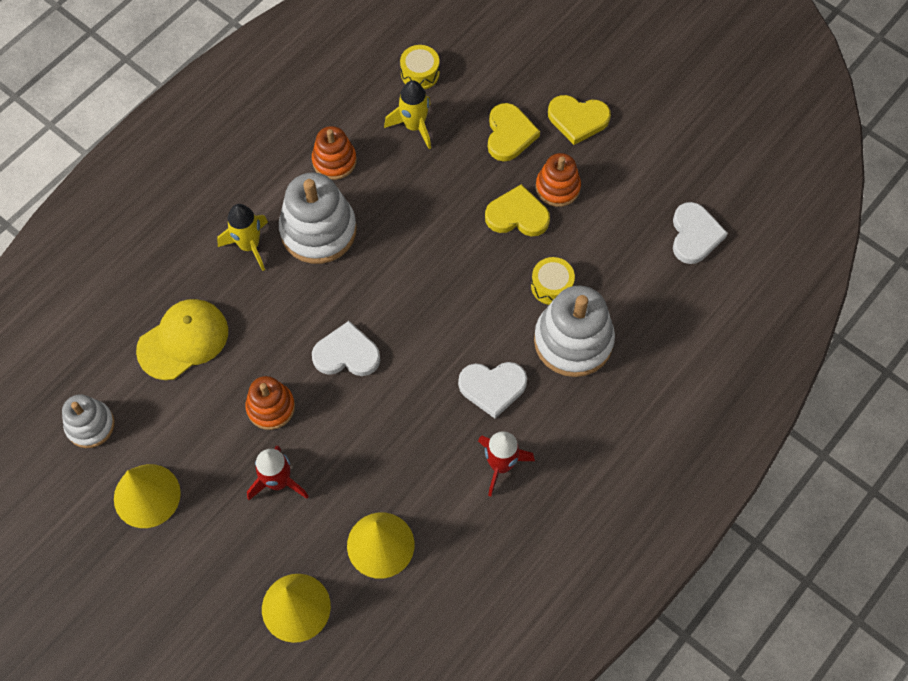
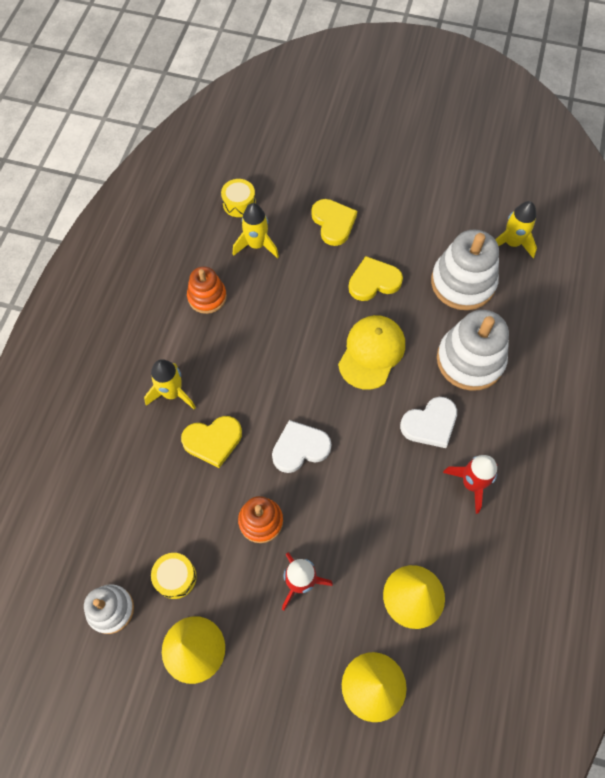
camera: 25 degrees left, 0 degrees up
(183, 340) = (156, 497): yellow cap -> yellow cap (371, 353)
(318, 230) = (223, 357): white stacking toy -> white stacking toy (463, 283)
(551, 286) = (430, 324): yellow drum -> yellow drum (175, 577)
(557, 187) = (392, 248): orange stacking toy -> none
(578, 120) = (378, 192): yellow heart -> yellow heart (213, 441)
(694, 235) = (511, 243): white heart -> yellow rocket

